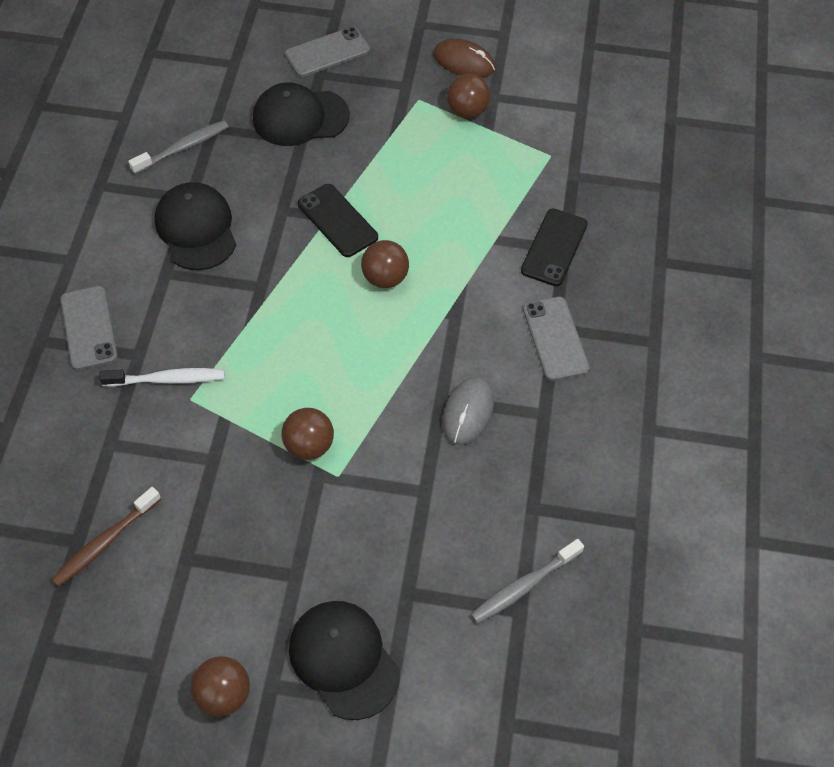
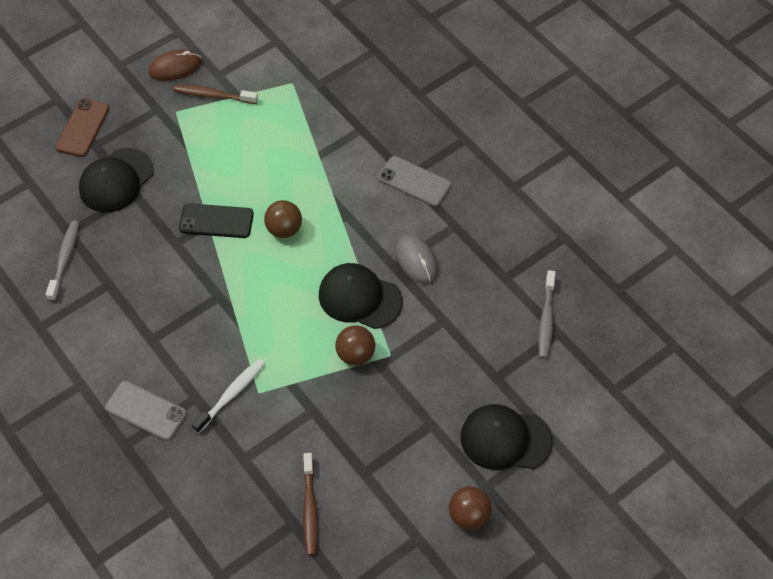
camera: 45 degrees left, 0 degrees up
(196, 229) = (137, 298): black cap -> black cap (360, 298)
(327, 52) = (83, 128): grey phone -> brown phone
(467, 111) = (213, 95): brown ball -> brown toothbrush
(554, 247) = (355, 133): black phone -> none

